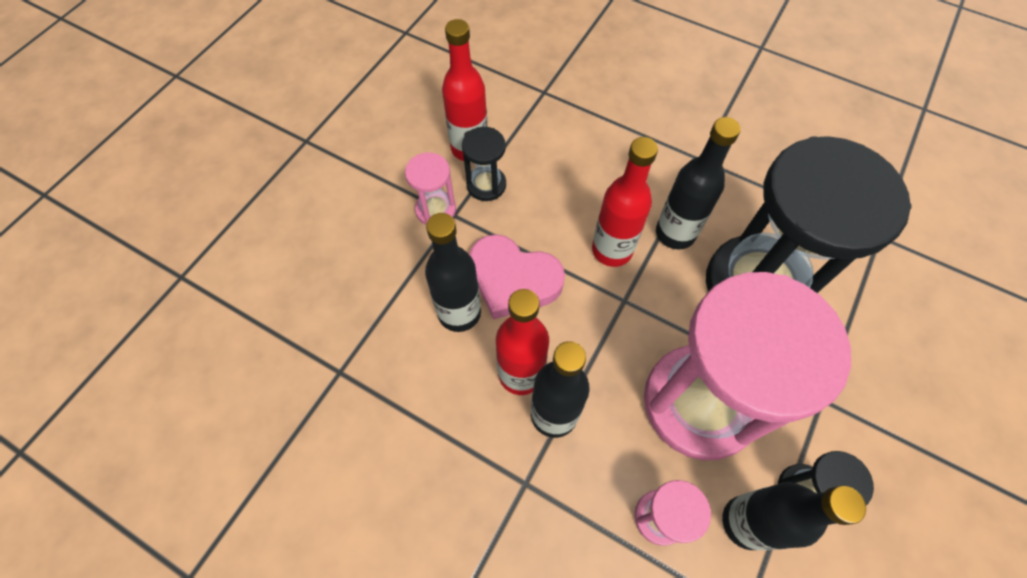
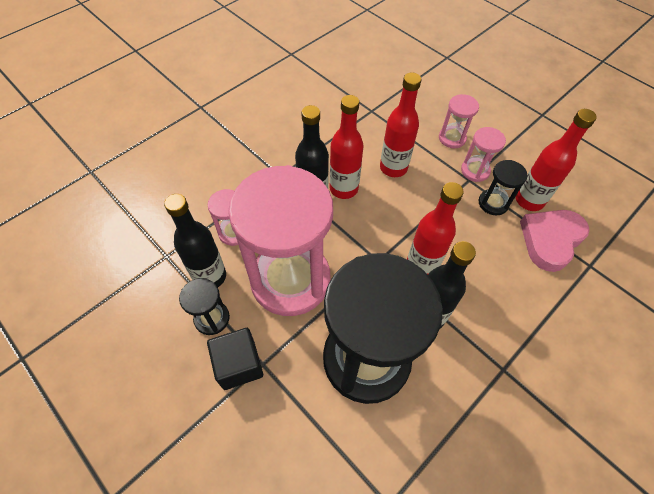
camera: 105 degrees right, 5 degrees down
(379, 245) = (452, 138): none -> pink hourglass
(459, 313) = (393, 168): black bottle -> red bottle
(513, 280) = (410, 200): pink heart -> pink heart (550, 240)
(839, 428) = (239, 365): none -> black cube

